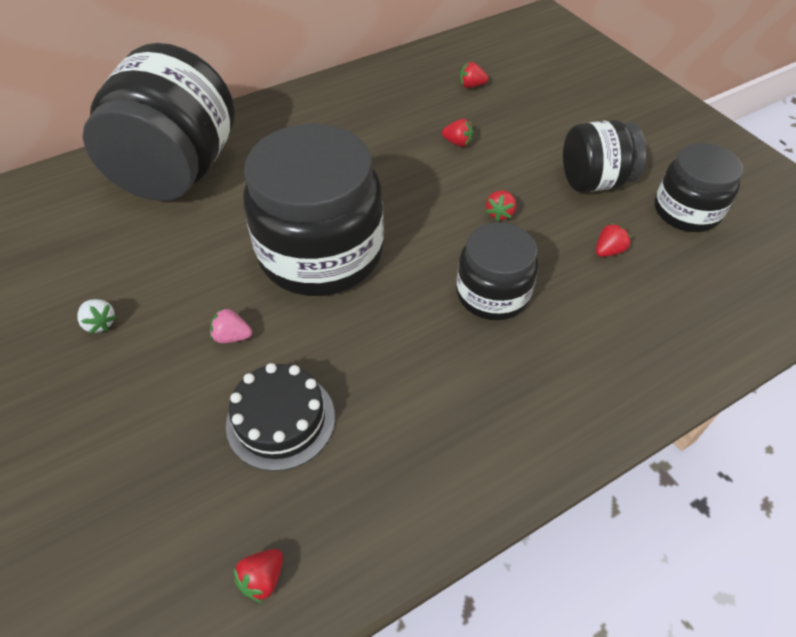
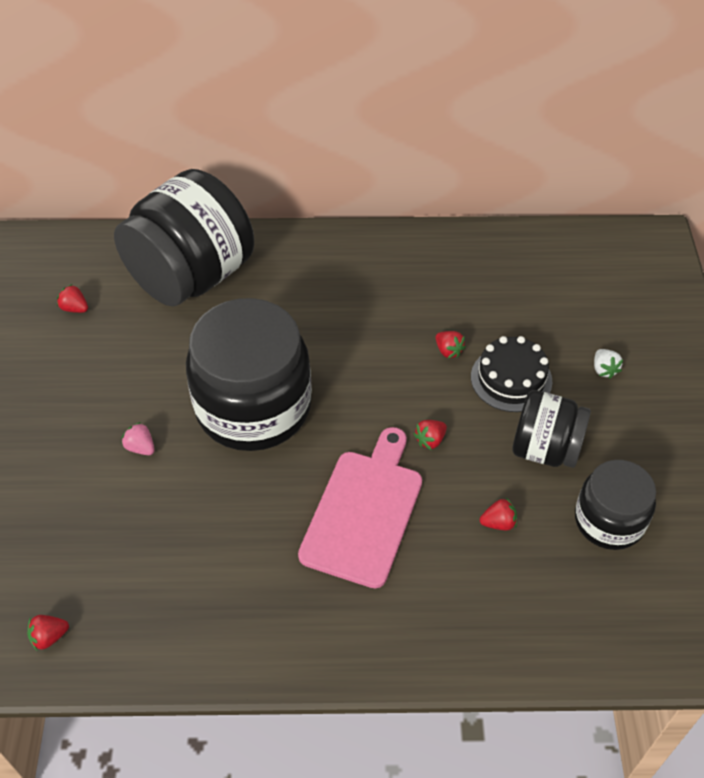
camera: 30 degrees right, 0 degrees up
(100, 323) = (58, 390): white strawberry -> white strawberry (604, 370)
(280, 420) = (132, 532): black cake -> black cake (511, 379)
(471, 85) = (511, 293): red strawberry -> red strawberry (75, 308)
(492, 293) = (364, 511): black jar -> pink cutting board

